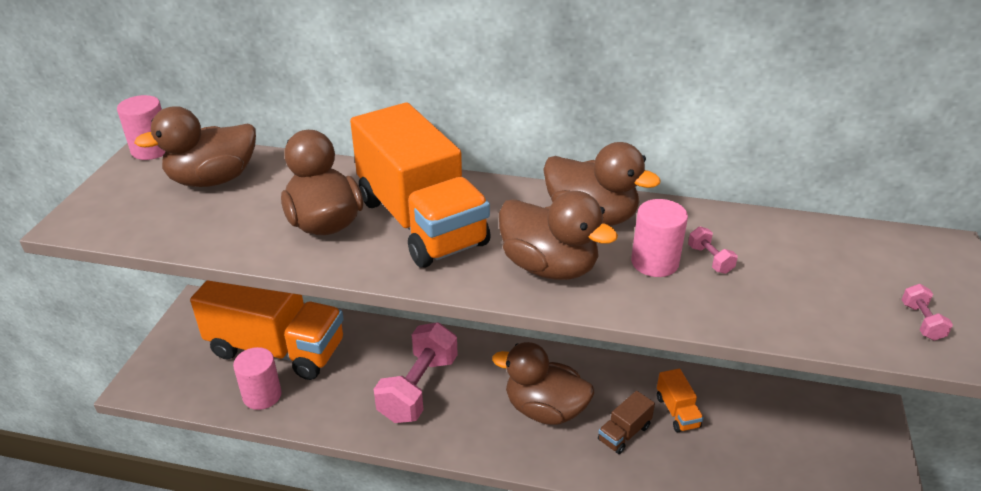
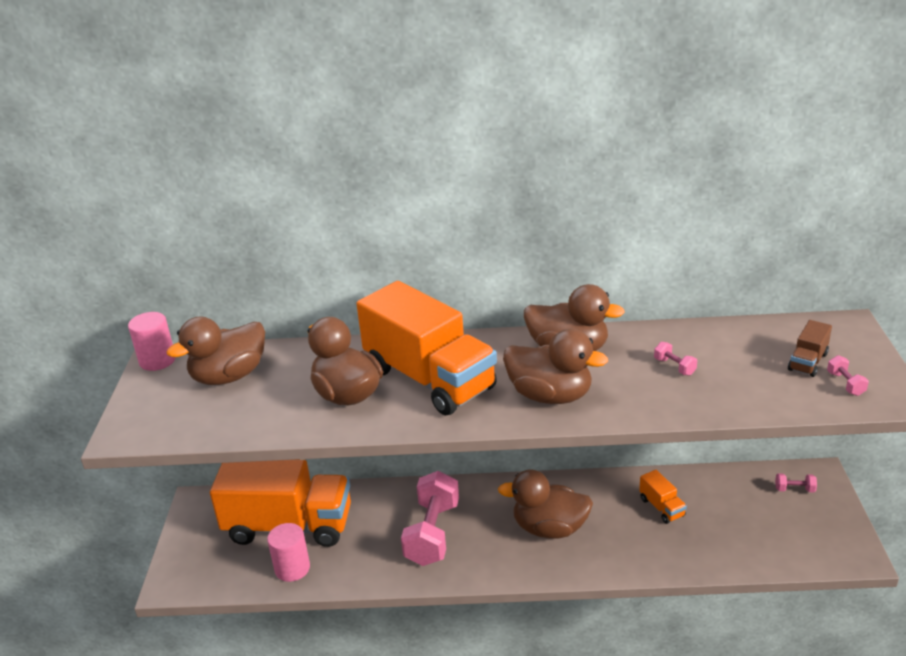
camera: 10 degrees left, 5 degrees down
(624, 433) = (623, 533): brown truck -> brown truck (807, 362)
(654, 262) = (632, 377): pink cylinder -> none
(838, 423) = (794, 489): none -> pink dumbbell

